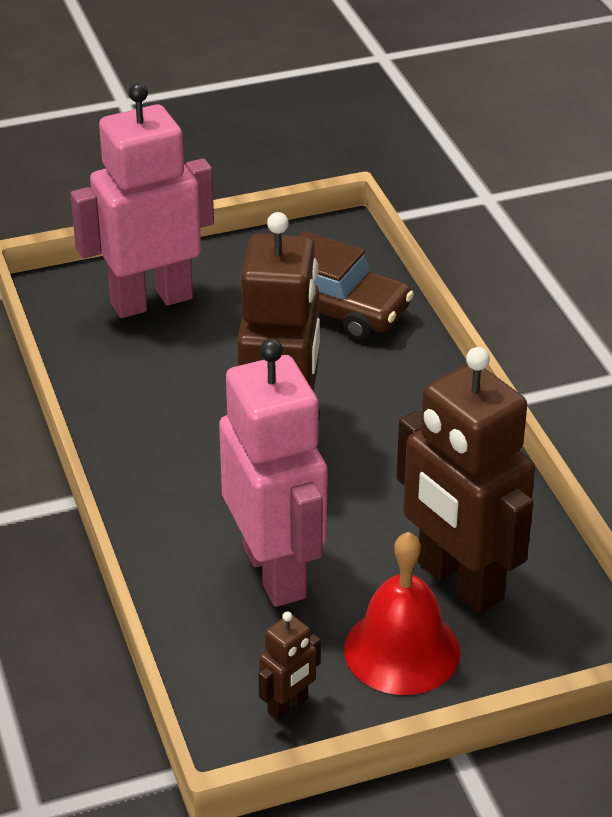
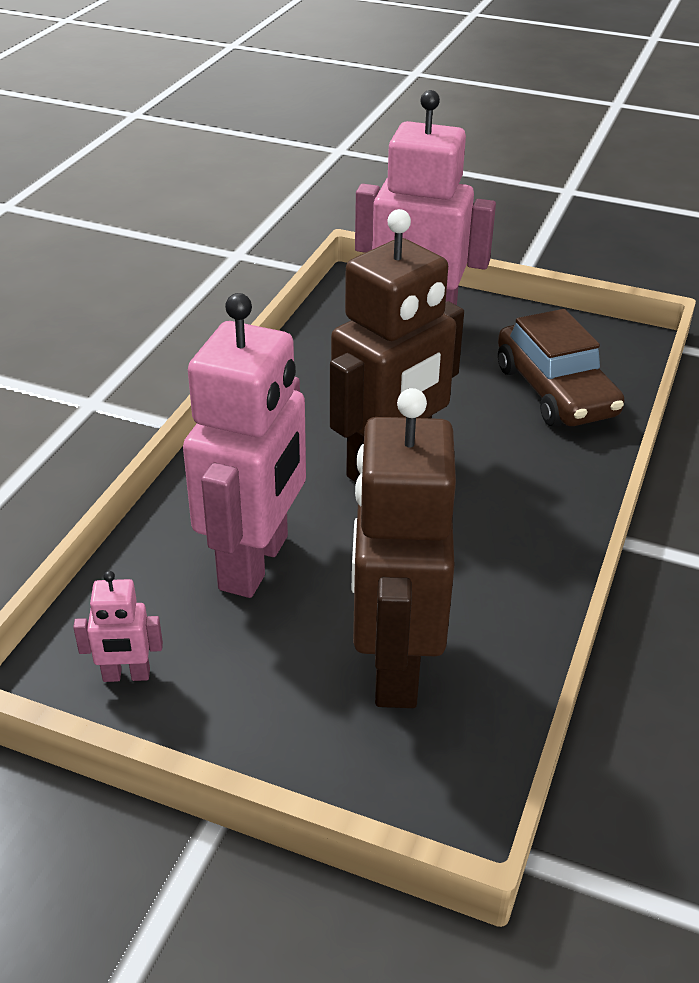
camera: 40 degrees right, 0 degrees up
(288, 706) = (126, 675): brown robot -> pink robot
(402, 650) = (272, 693): red bell -> none

